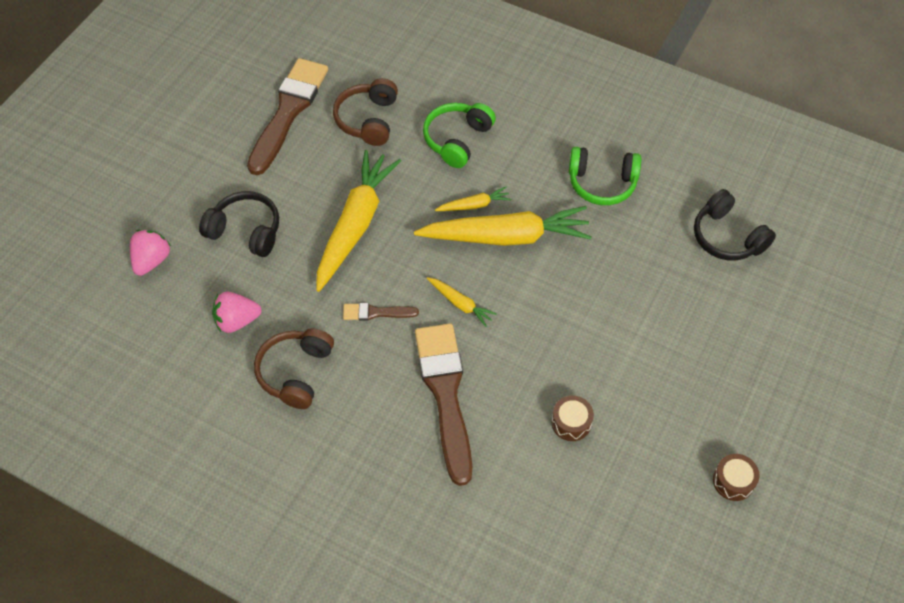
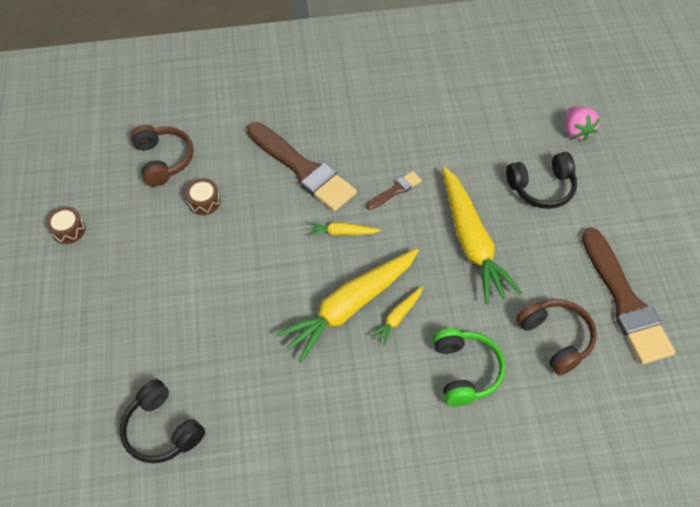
camera: 145 degrees right, 0 degrees up
(237, 321) = (479, 130): pink strawberry -> none
(295, 372) = (410, 125): brown headphones -> brown headphones (164, 160)
(602, 183) = (307, 412): green headphones -> none
(727, 237) = (162, 429): black headphones -> black headphones turned 150 degrees counterclockwise

